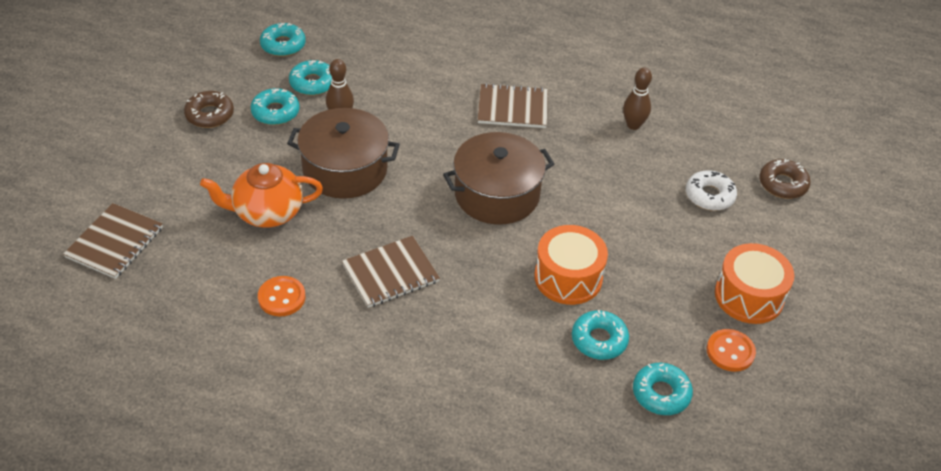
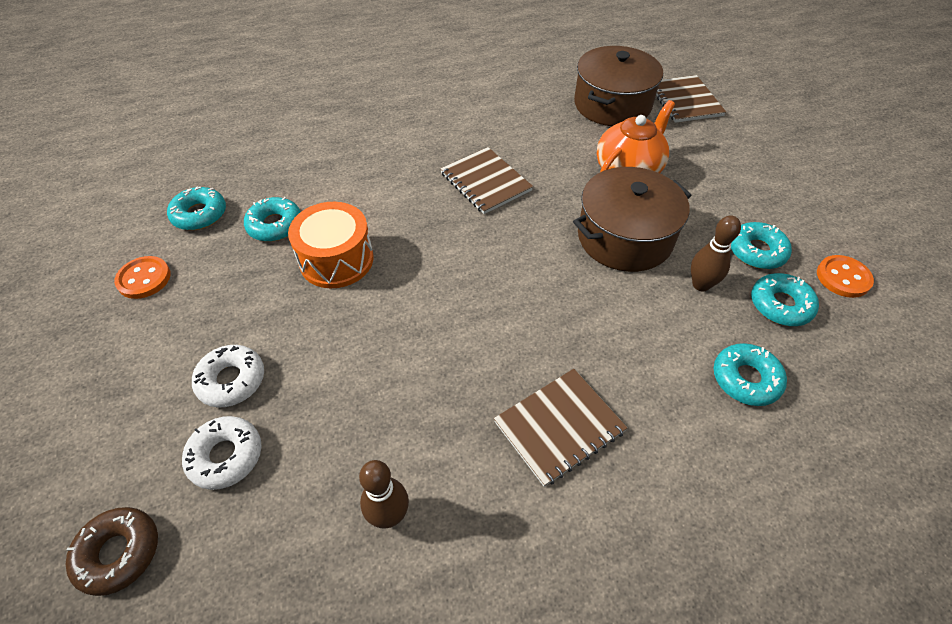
camera: 145 degrees right, 5 degrees up
(209, 115) = (795, 214): brown donut -> none
(281, 297) = (539, 129): orange button -> orange button (843, 278)
(283, 45) = (879, 331): turquoise donut -> turquoise donut (745, 379)
(390, 273) = (485, 182): brown notebook -> brown notebook turned 60 degrees counterclockwise
(497, 194) = (469, 299): brown pot -> brown pot (612, 104)
(689, 235) = (231, 380): none -> white donut
(749, 296) = (136, 345): orange drum -> none

